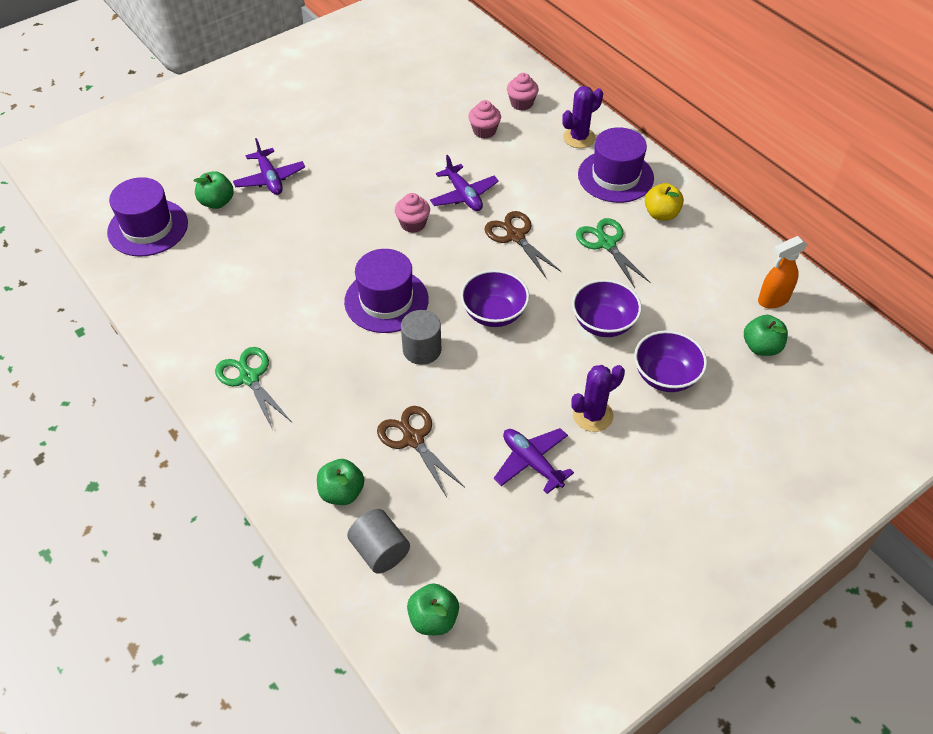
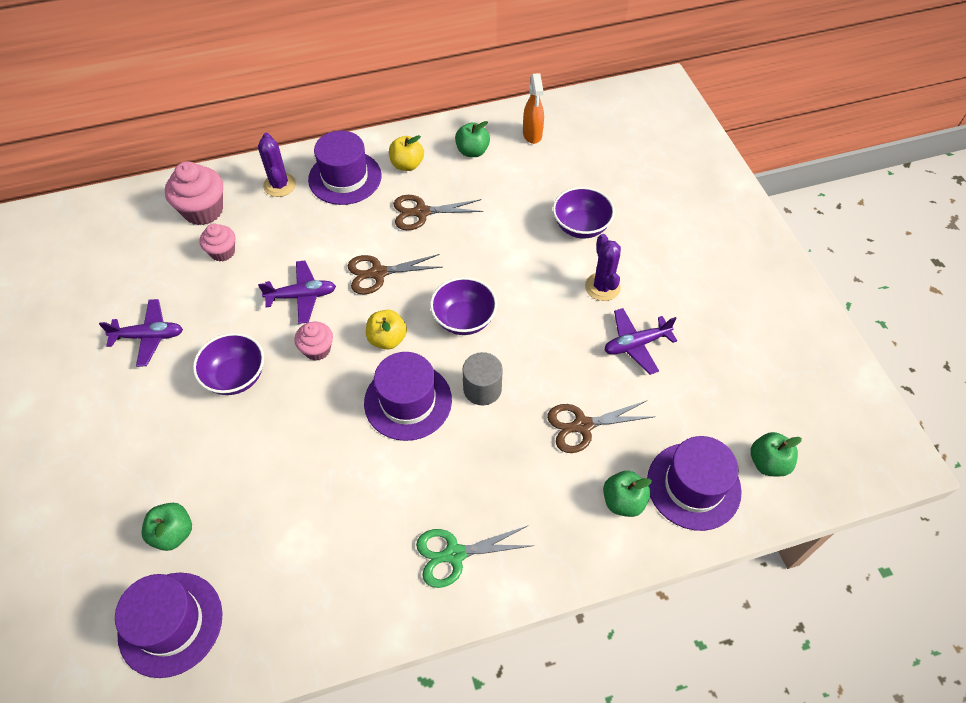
camera: 70 degrees left, 5 degrees up
(270, 179) = (169, 467): purple plane -> purple plane (149, 336)
(380, 551) = (693, 486): grey cylinder -> purple hat
(445, 266) = (387, 339): none -> yellow apple
(521, 103) = (203, 210): pink cupcake -> pink cupcake, size x1.66
(603, 323) = (510, 246): purple bowl -> purple bowl (236, 376)
(606, 244) = (421, 212): green scissors -> brown scissors
(761, 347) = (575, 160): green apple -> green apple (472, 151)

